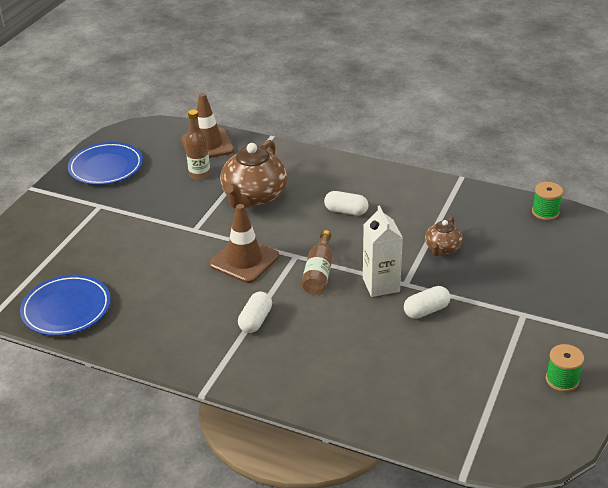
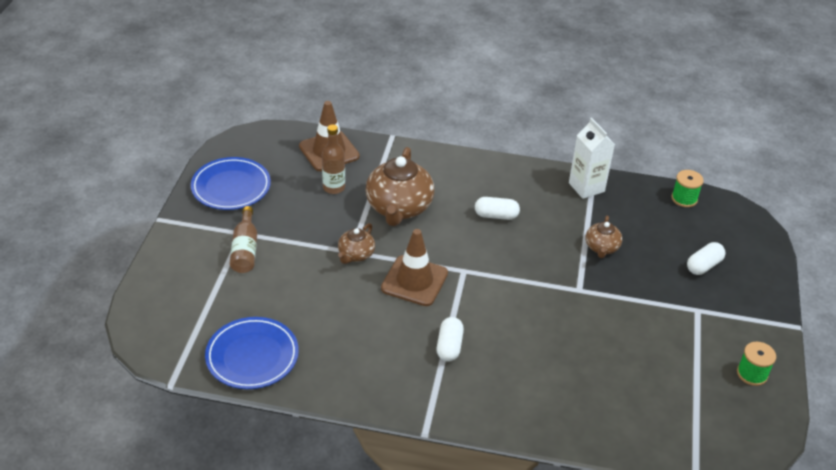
camera: 15 degrees left, 5 degrees up
(197, 233) = (356, 254): none -> brown teapot
(318, 273) = (492, 287): brown bottle -> brown bottle (245, 250)
(381, 285) = (557, 293): white carton -> white carton (586, 187)
(426, 310) = (608, 316): white capsule -> white capsule (703, 266)

